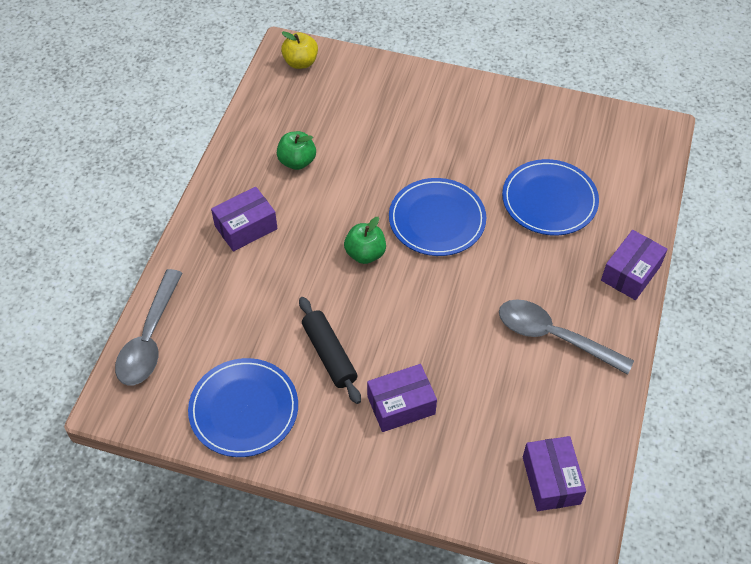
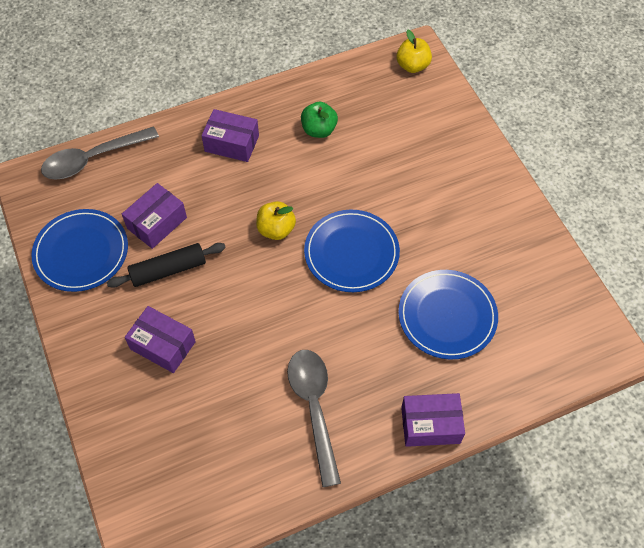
camera: 50 degrees right, 5 degrees up
(329, 354) = (168, 270): black rolling pin -> black rolling pin turned 45 degrees clockwise
(365, 254) = (276, 229): green apple -> yellow apple
(551, 480) = (178, 494): purple box -> purple box (157, 223)

